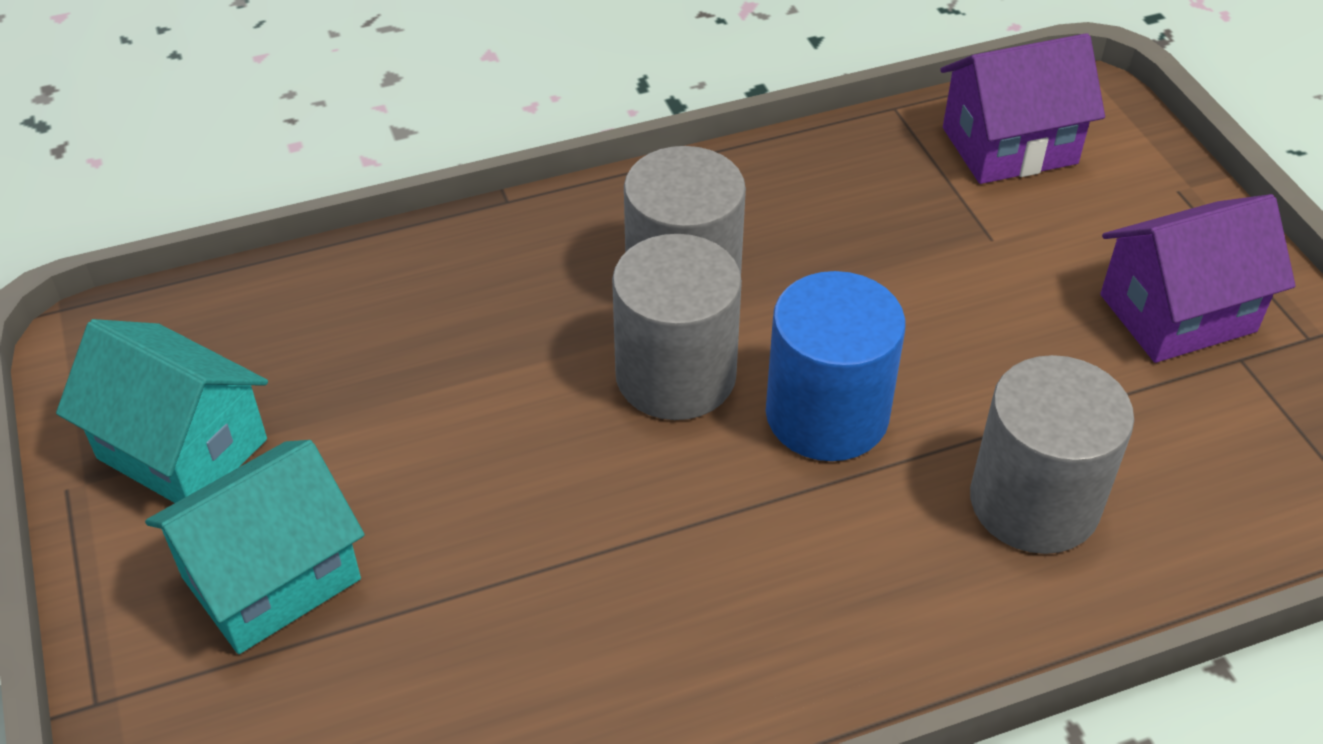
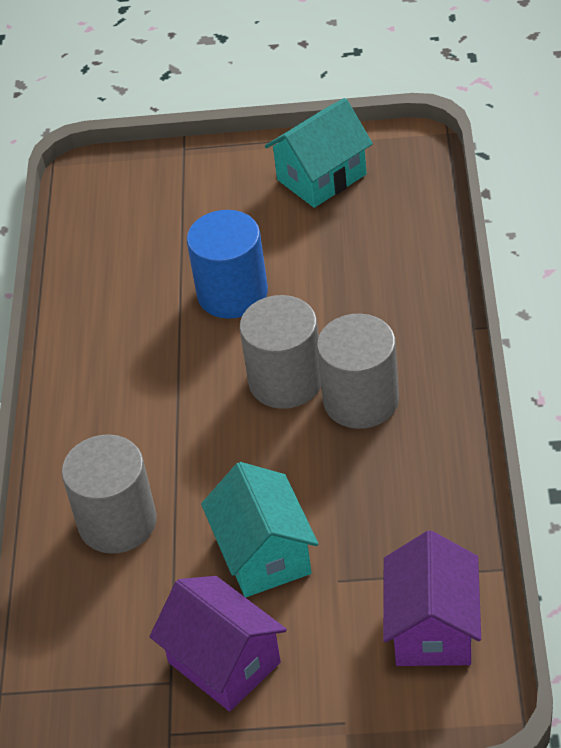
camera: 115 degrees right, 0 degrees up
(271, 578) = (223, 205): turquoise house -> turquoise house (264, 554)
(827, 414) = (224, 444): blue cylinder -> blue cylinder (232, 293)
(1177, 313) = (224, 662): purple house -> purple house turned 45 degrees counterclockwise

